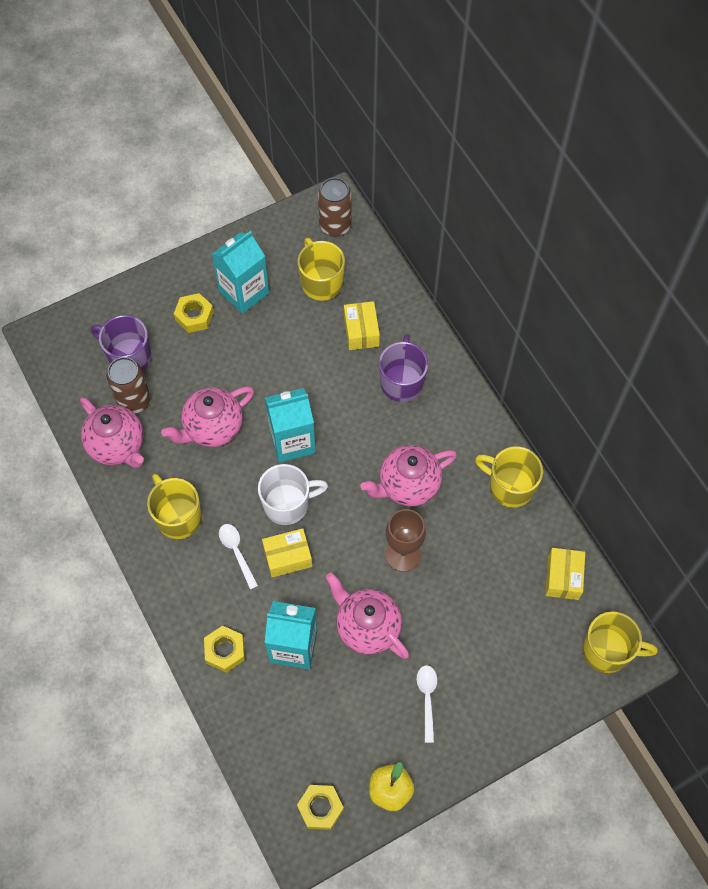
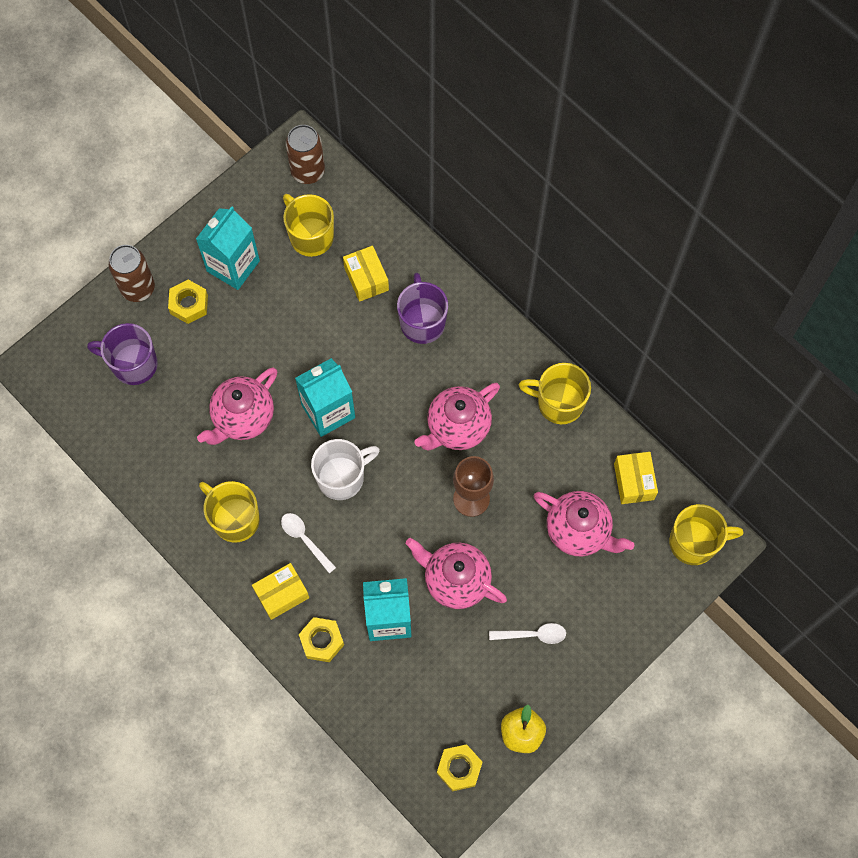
camera: 15 degrees left, 5 degrees up
(117, 446) = (150, 461): pink teapot -> pink teapot (578, 531)
(134, 400) = (153, 409): brown can -> brown can (138, 288)
(287, 557) = (357, 531): yellow box -> yellow box (282, 594)
(427, 698) = (533, 635): white spoon -> white spoon turned 105 degrees clockwise

